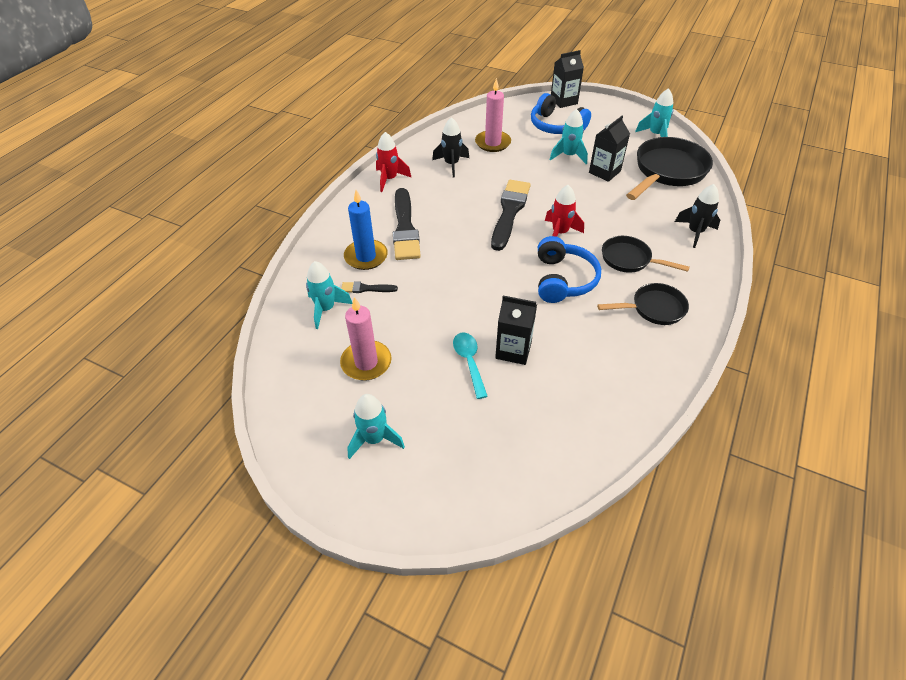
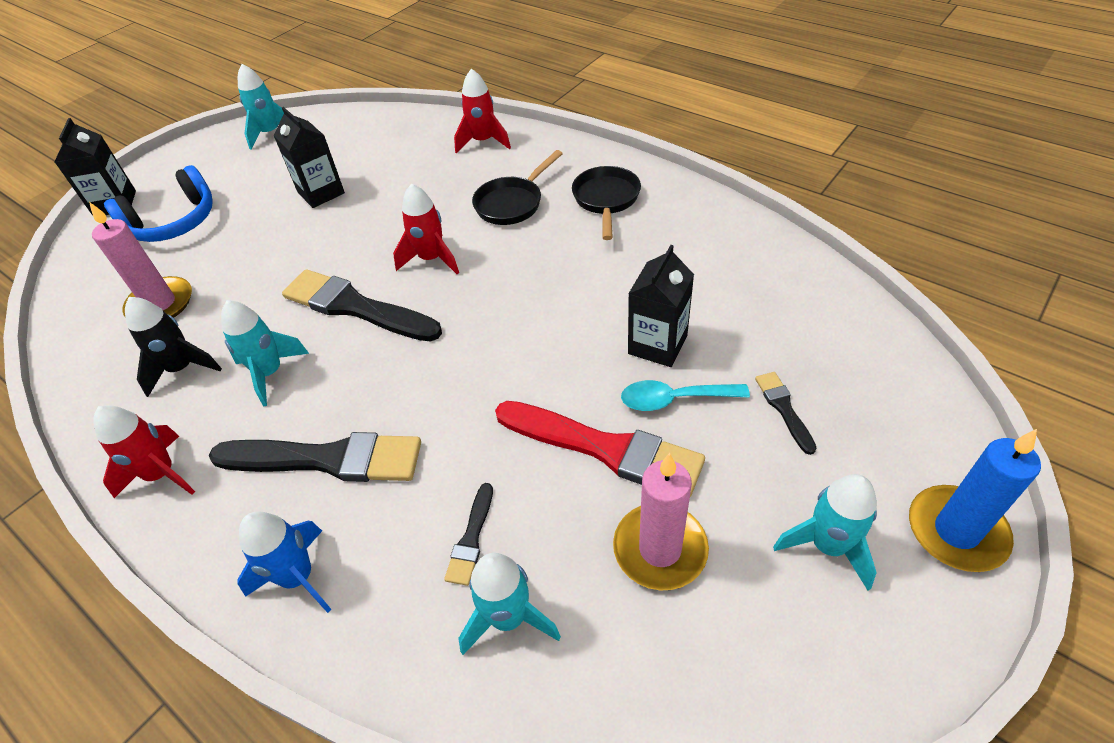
camera: 75 degrees left, 0 degrees up
(342, 236) = (298, 577): none -> blue rocket
(366, 257) = (381, 533): blue candle -> blue candle (956, 531)
(427, 333) = (605, 449): none -> red brush
(472, 419) = (784, 409): none -> black brush
(563, 279) = (530, 271): blue headphones -> none
(568, 156) = (260, 221): turquoise rocket -> turquoise rocket (270, 373)
(667, 171) = (355, 139): black pan -> none
(695, 232) = (483, 142): black rocket -> red rocket

